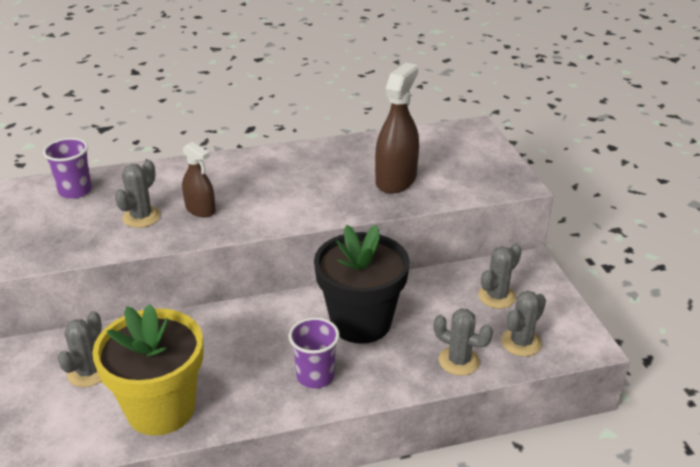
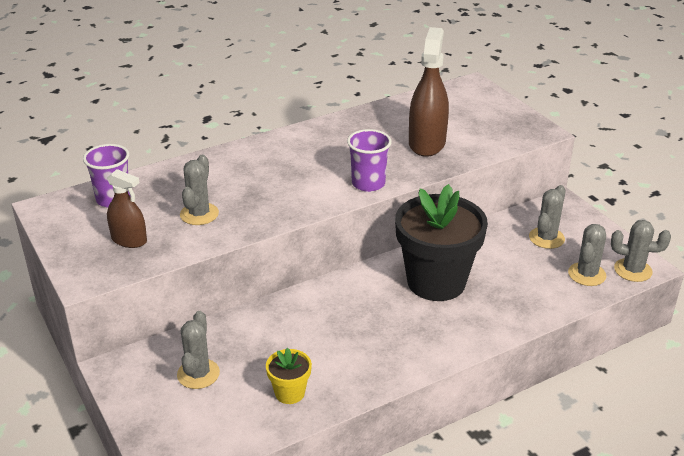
camera: 15 degrees left, 0 degrees up
(161, 409) = (290, 393): yellow flower pot -> yellow flower pot, size x0.45
(200, 209) = (254, 198): brown spray bottle -> brown spray bottle (129, 240)
(315, 376) = (419, 336): purple cup -> purple cup (368, 183)
(459, 361) = (541, 300): grey cactus -> grey cactus (633, 270)

